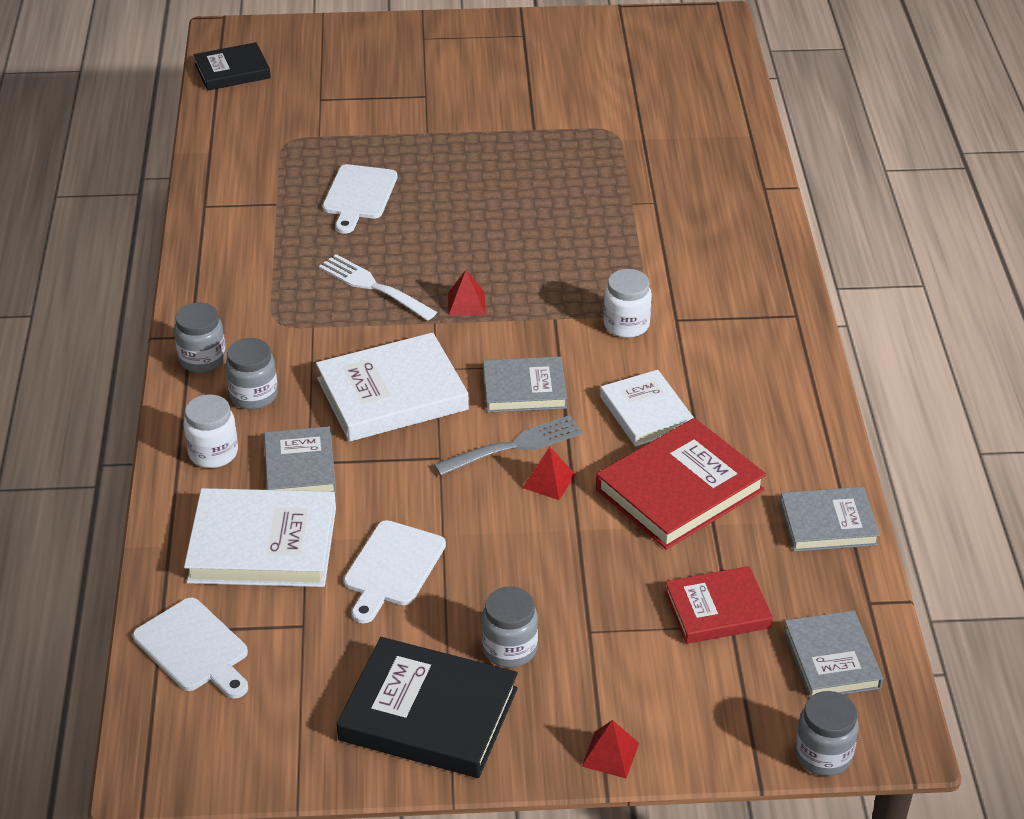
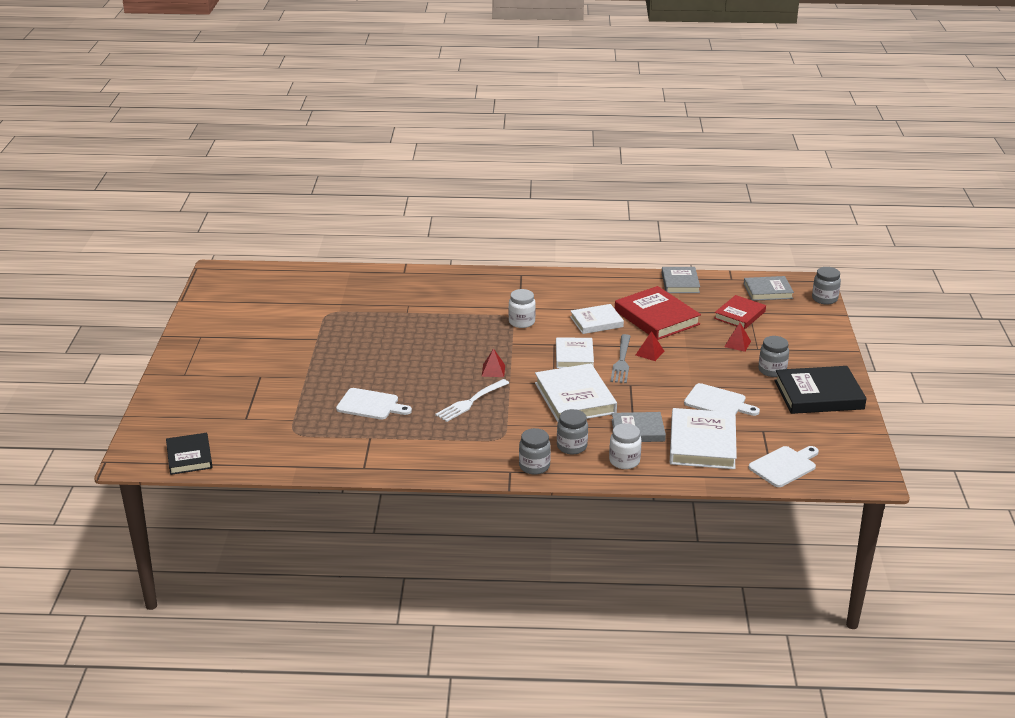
camera: 85 degrees left, 10 degrees down
(428, 714) = (818, 395): black book -> black book turned 60 degrees clockwise
(514, 446) = (621, 361): grey fork -> grey fork turned 150 degrees counterclockwise
(524, 389) = (574, 356): grey book -> white book
(610, 754) = (834, 348): red pyramid -> red pyramid (737, 344)
(717, 610) = (739, 315): red book -> red book turned 45 degrees clockwise

